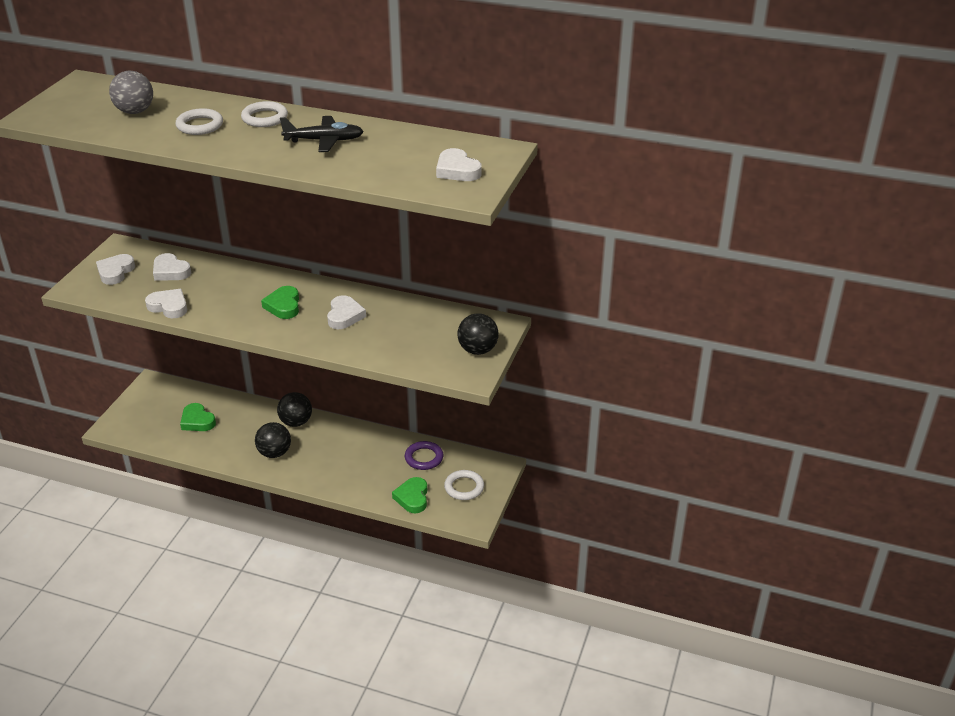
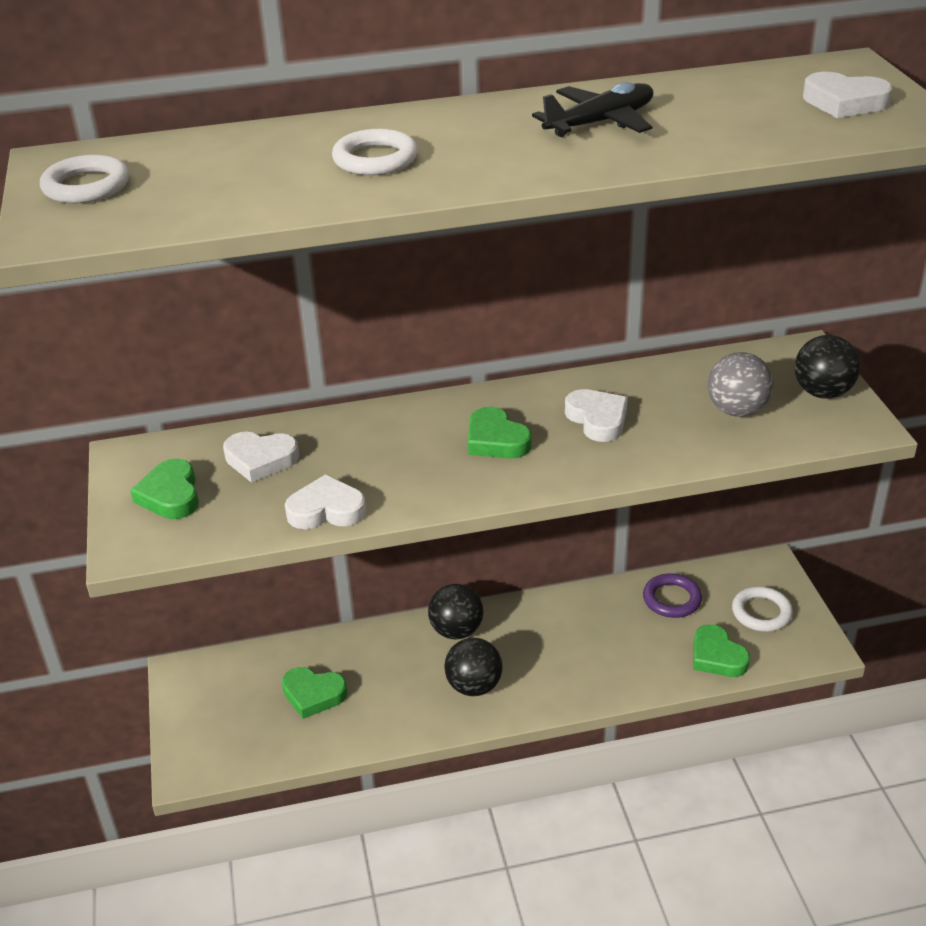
camera: 30 degrees left, 0 degrees up
(115, 272) = (170, 495): white heart -> green heart
(135, 111) = (230, 172): grey ball -> grey ball (737, 410)
(265, 118) = (457, 122): white ring -> white ring (86, 186)

